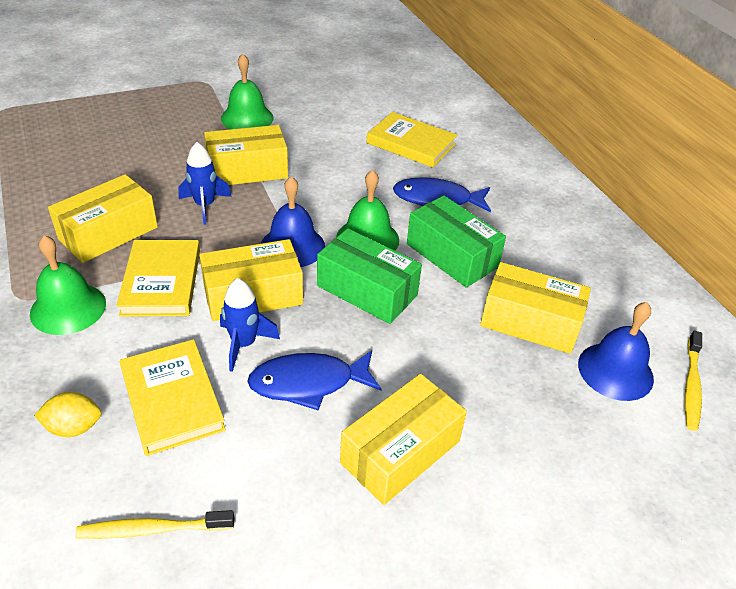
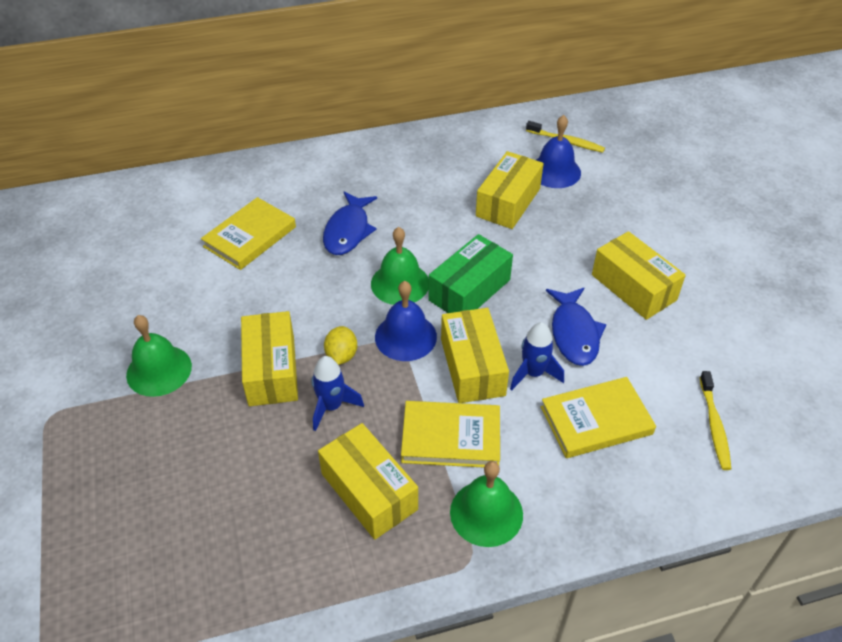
camera: 80 degrees left, 5 degrees up
(74, 427) = (630, 487): yellow lemon -> yellow lemon (341, 355)
(452, 255) = (428, 232): green box -> none

